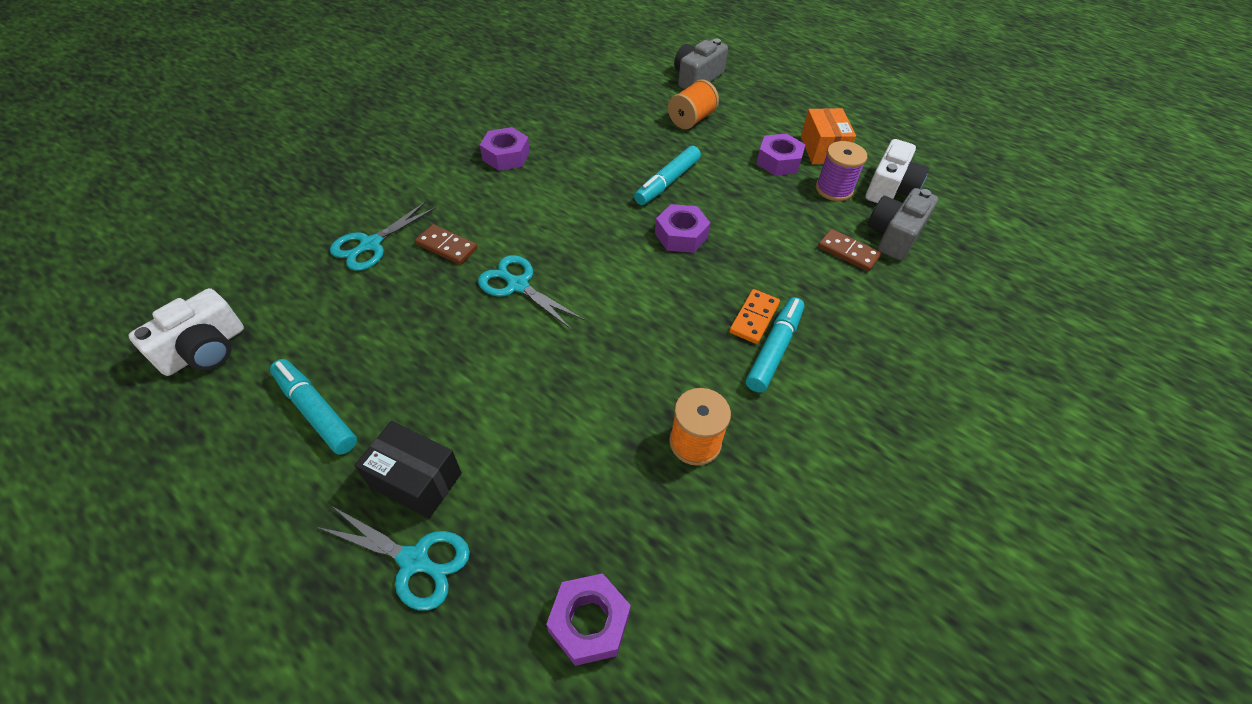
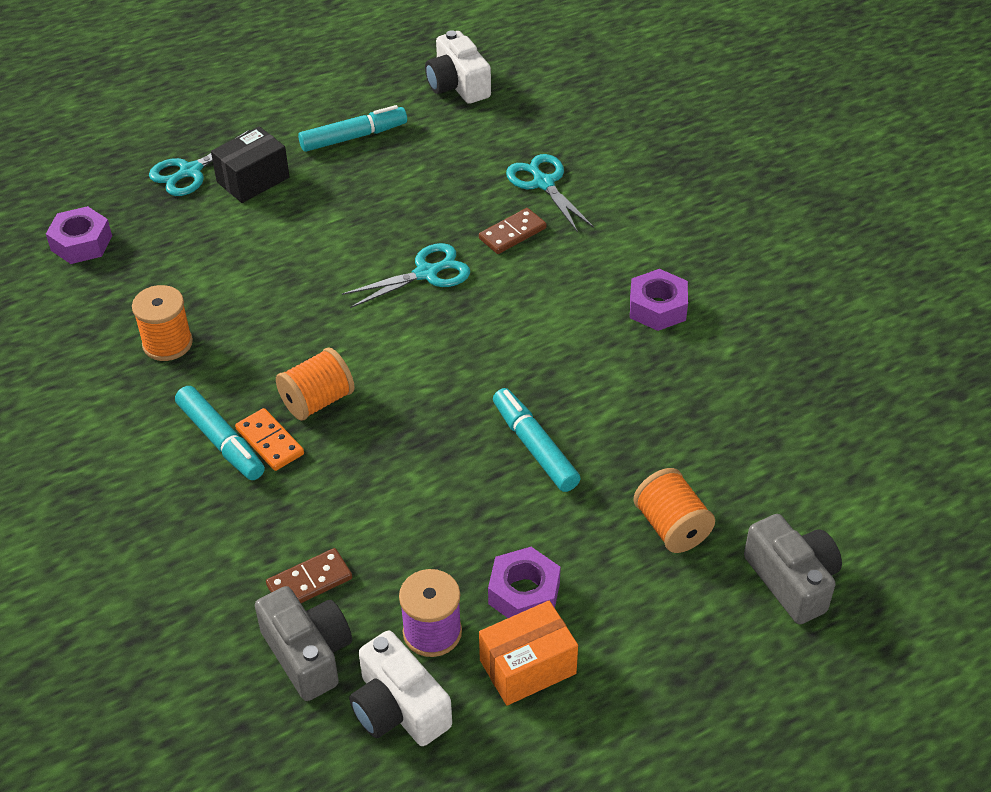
camera: 115 degrees right, 5 degrees down
(681, 235) = (429, 426): purple nut -> none
(696, 305) = (317, 401): none -> orange spool
(822, 150) = (527, 667): orange box -> orange box turned 45 degrees counterclockwise

